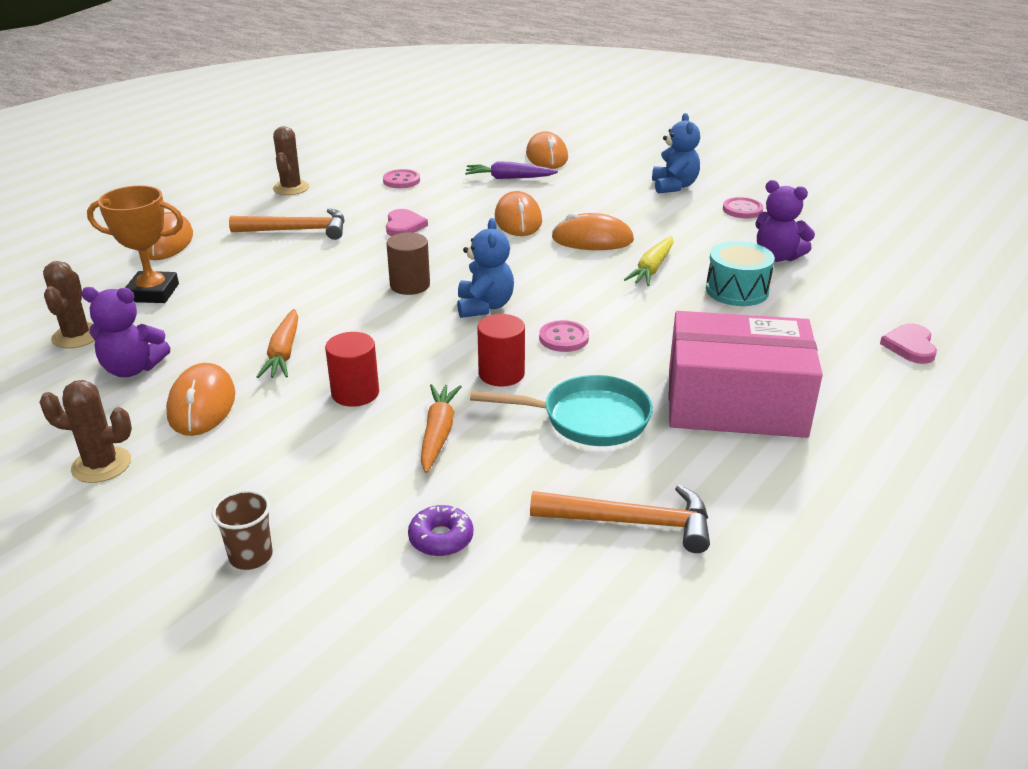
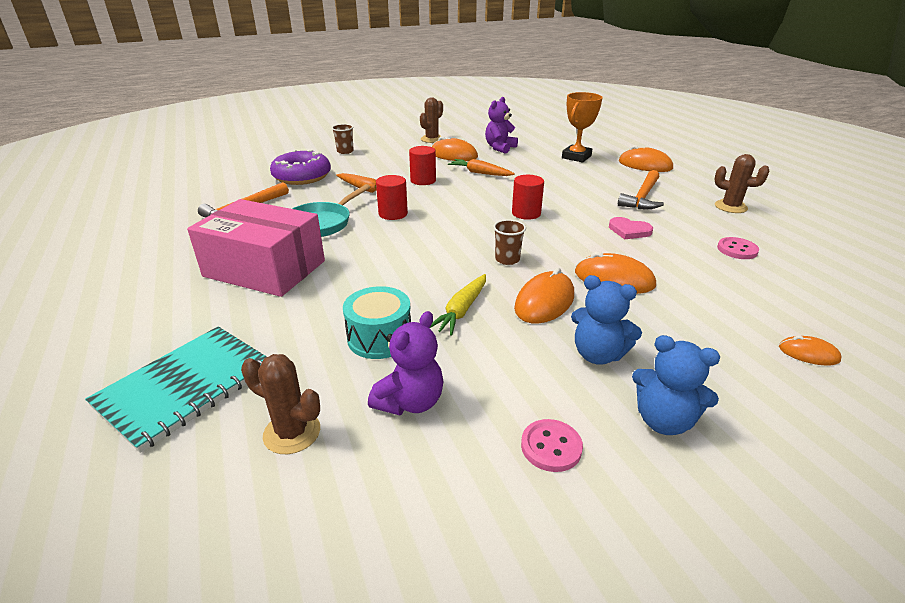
camera: 120 degrees right, 0 degrees up
(76, 336) = (542, 142): brown cactus -> brown cactus (292, 433)
(410, 285) = (526, 213): brown cylinder -> red cylinder
(441, 538) = (302, 177): purple donut -> purple donut, size x2.05
(484, 306) = (473, 228): blue teddy bear -> blue teddy bear (598, 354)
(509, 178) = (730, 305): purple carrot -> none
(537, 270) = (507, 259): none -> brown cup
(547, 156) = (808, 353): orange mouse -> orange mouse, size x0.57
(563, 338) = (405, 240): pink button -> none
(652, 268) = (461, 310): yellow carrot -> yellow carrot turned 120 degrees counterclockwise
(735, 403) = (264, 269): pink box -> pink box turned 75 degrees clockwise
(777, 257) = (410, 402): purple teddy bear -> purple teddy bear turned 150 degrees clockwise
(910, 346) = (185, 386): pink heart -> turquoise notebook

